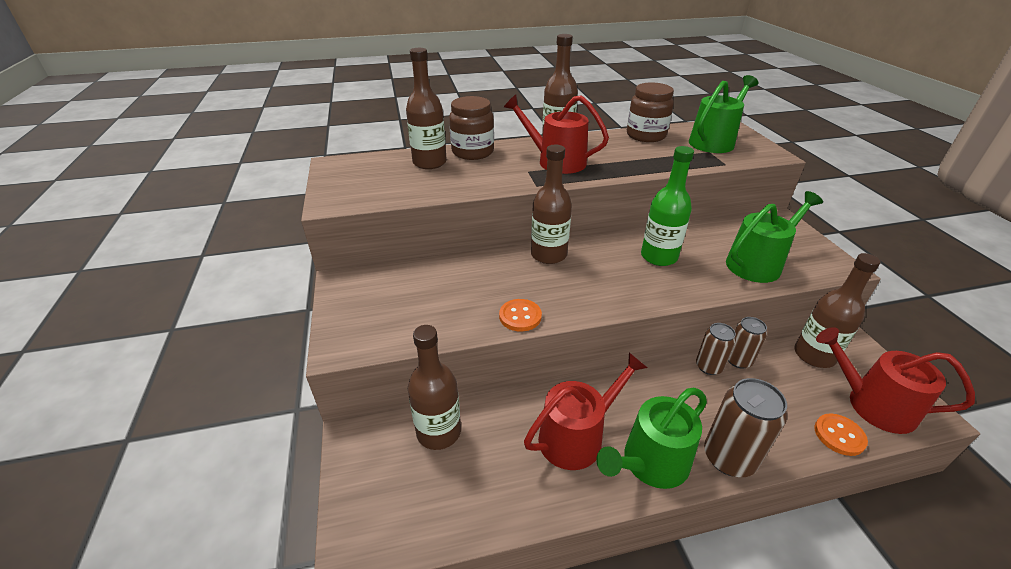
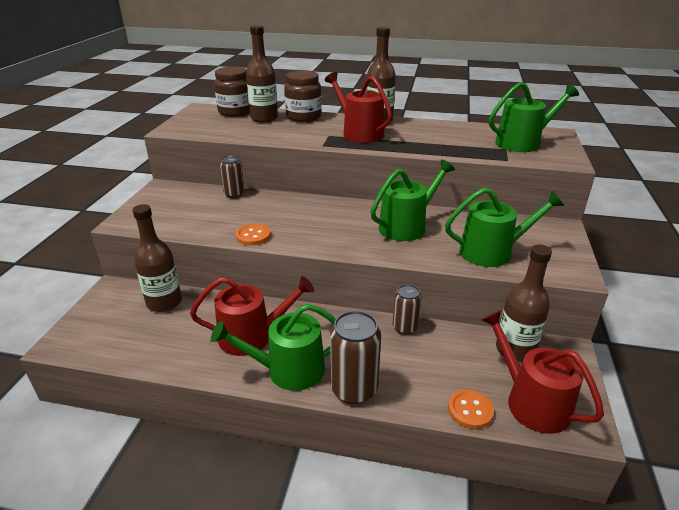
camera: 25 degrees right, 5 degrees down
(548, 255) = (318, 204): brown bottle -> none
(646, 135) = (463, 128): brown jar -> brown jar (235, 112)
(659, 257) = (406, 226): green bottle -> green watering can
(738, 360) = (436, 331): brown can -> brown can (234, 194)

